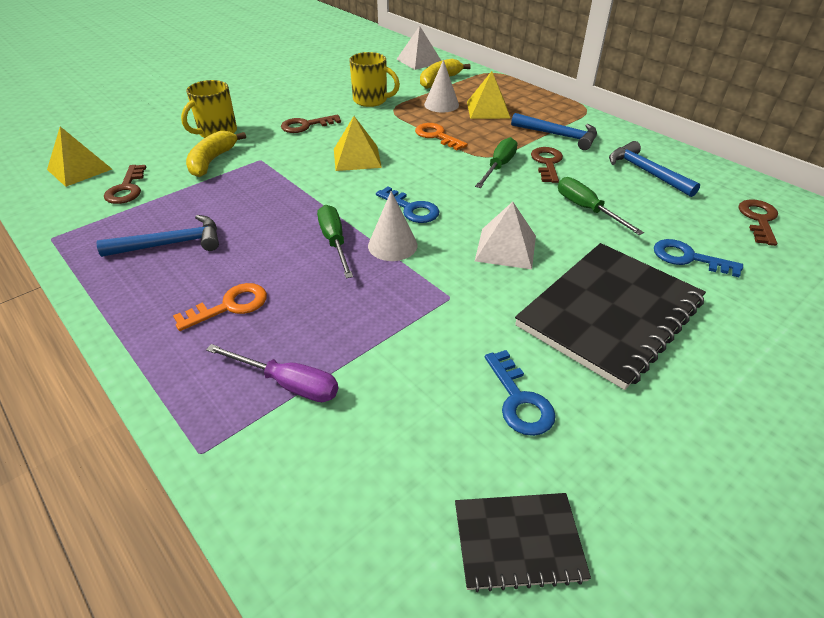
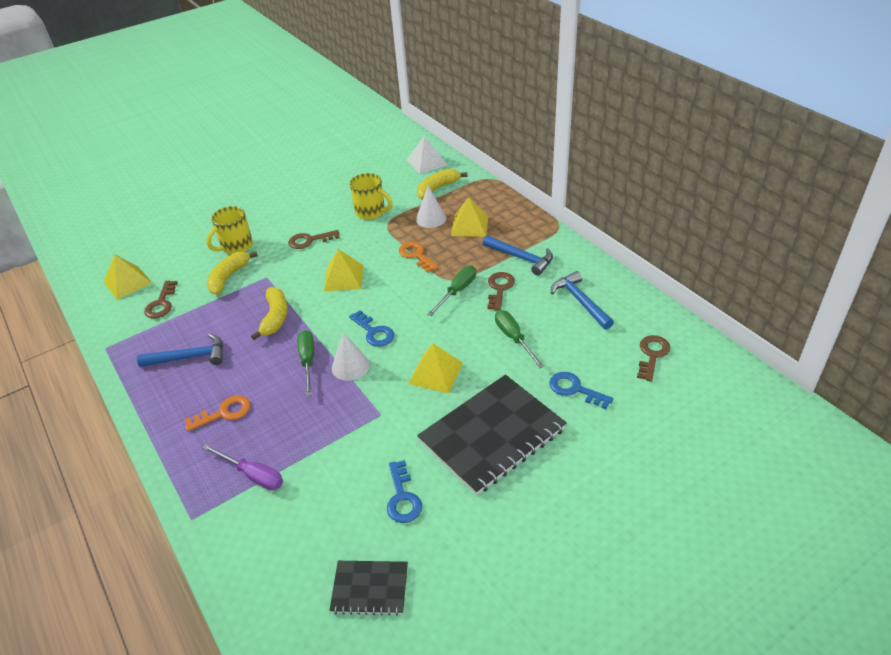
camera: 10 degrees right, 0 degrees up
(280, 198) = (275, 317): none -> yellow banana
(505, 248) = (435, 373): white pyramid -> yellow pyramid

